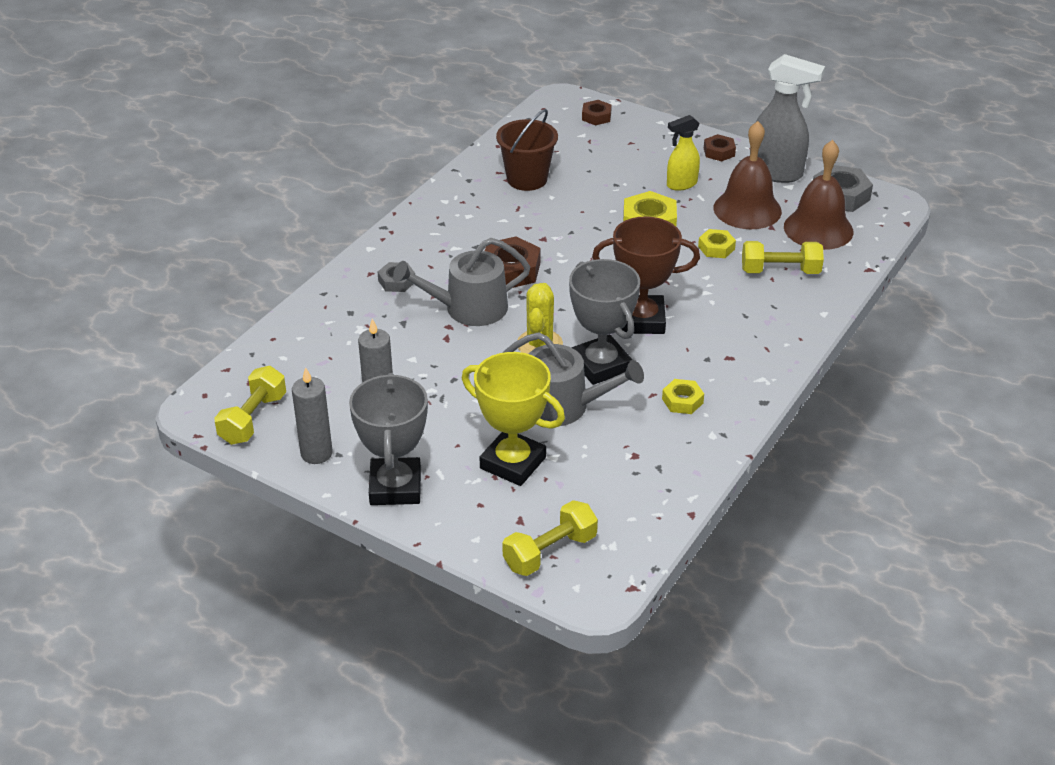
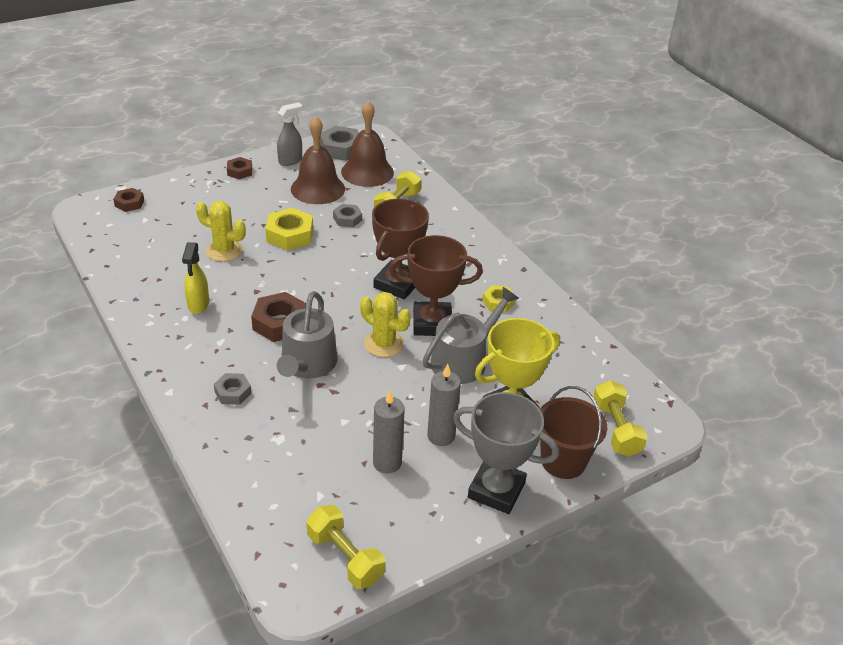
camera: 65 degrees left, 0 degrees up
(316, 453) = (422, 527): grey candle -> grey candle (441, 436)
(527, 179) = (170, 268): brown bucket -> brown bucket (563, 461)
(583, 196) = (224, 251): none -> yellow cactus
(601, 365) = (432, 323): grey trophy -> brown trophy
(681, 184) = (259, 202): yellow spray bottle -> yellow spray bottle (198, 305)
(716, 248) = (347, 219): yellow nut -> grey nut
(776, 173) = (290, 161): grey spray bottle -> grey spray bottle, size x0.60

